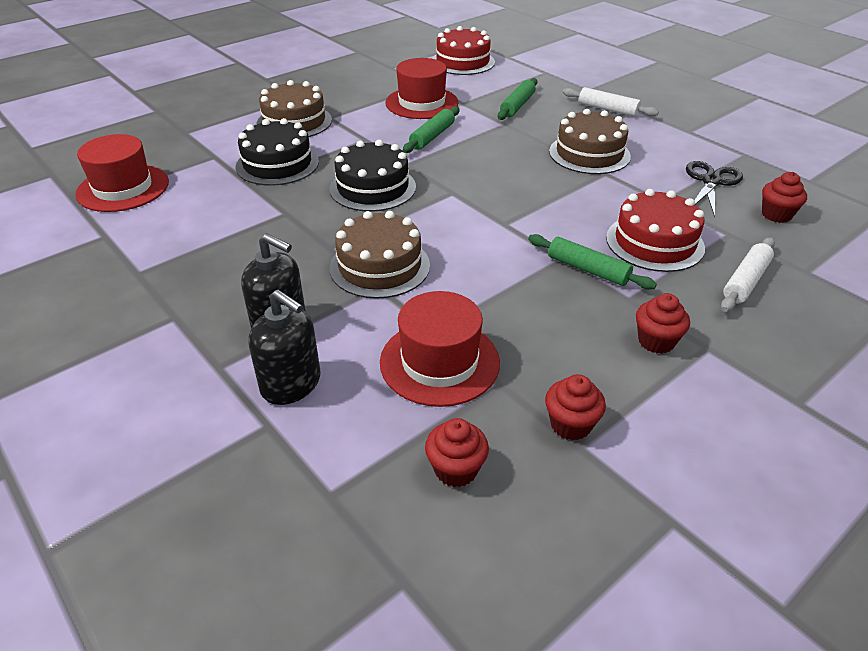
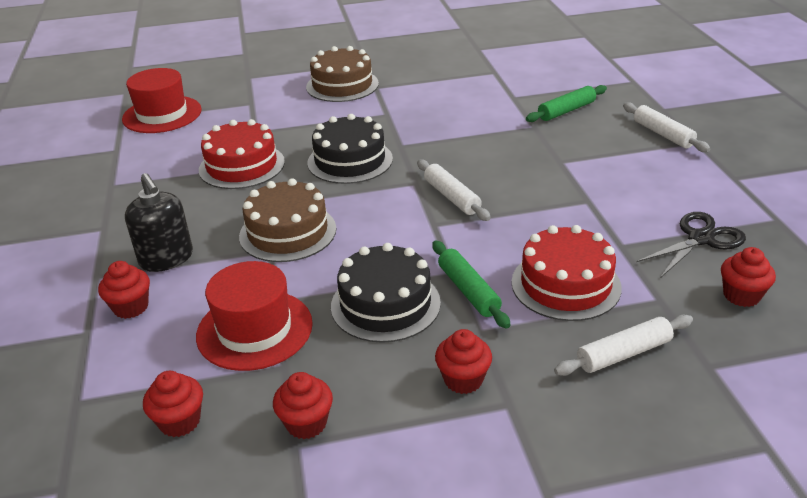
camera: 30 degrees right, 5 degrees down
(277, 164) = (292, 121): black cake -> black cake (385, 304)
(291, 384) = (131, 307): black soap dispenser -> red cupcake
(421, 103) = (473, 89): red hat -> none
(432, 136) = (450, 124): green rolling pin -> none
(463, 62) = (555, 55): red cake -> red cake (242, 166)
(496, 197) = (451, 197): none -> white rolling pin
(589, 154) = (591, 177): brown cake -> none

